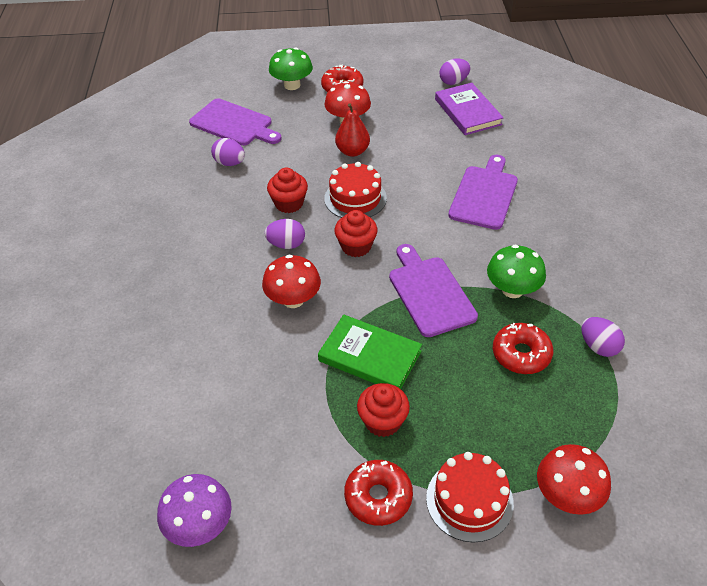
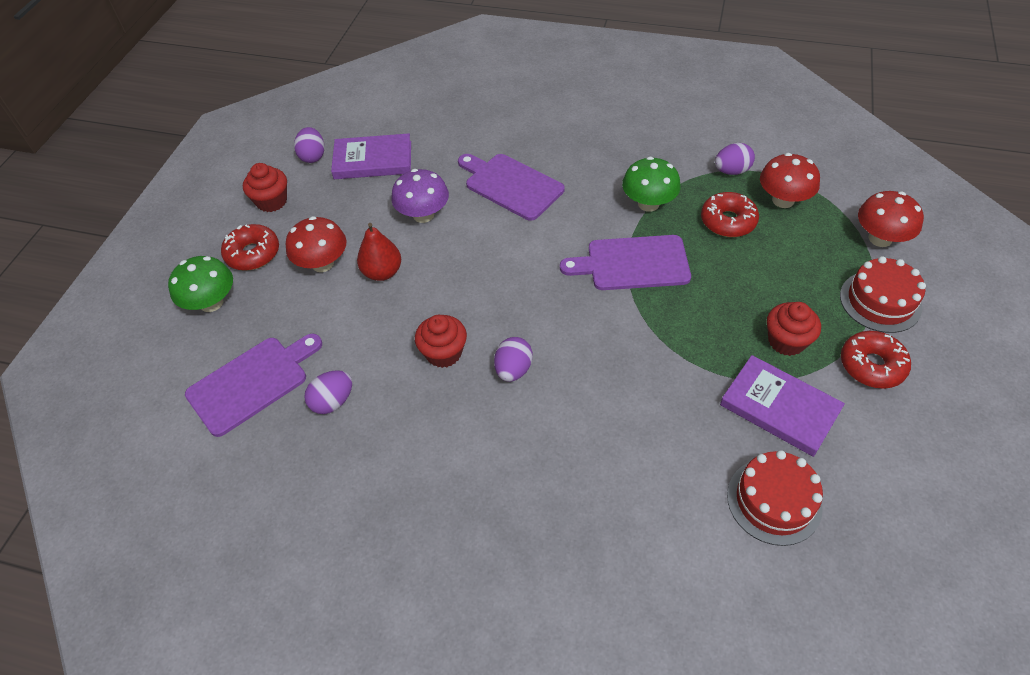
camera: 70 degrees left, 5 degrees up
(200, 525) = (893, 525): purple mushroom -> purple mushroom (423, 215)
(293, 299) = (604, 381): red mushroom -> red mushroom (783, 200)
(302, 424) = (779, 408): none -> purple book
(355, 198) = (465, 289): red cake -> red cake (774, 501)
(356, 246) = (543, 306): red cupcake -> red cupcake (272, 201)
(370, 356) = (703, 331): green book -> none

